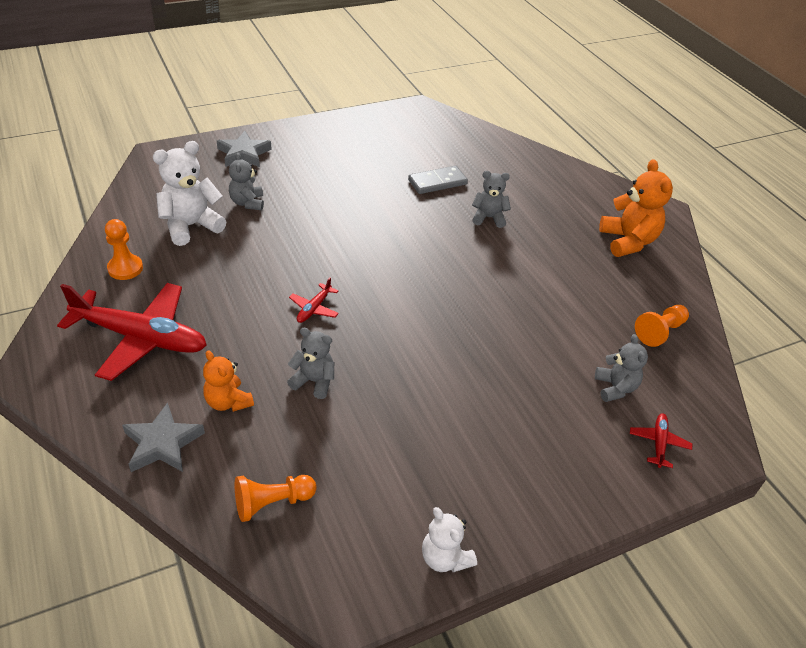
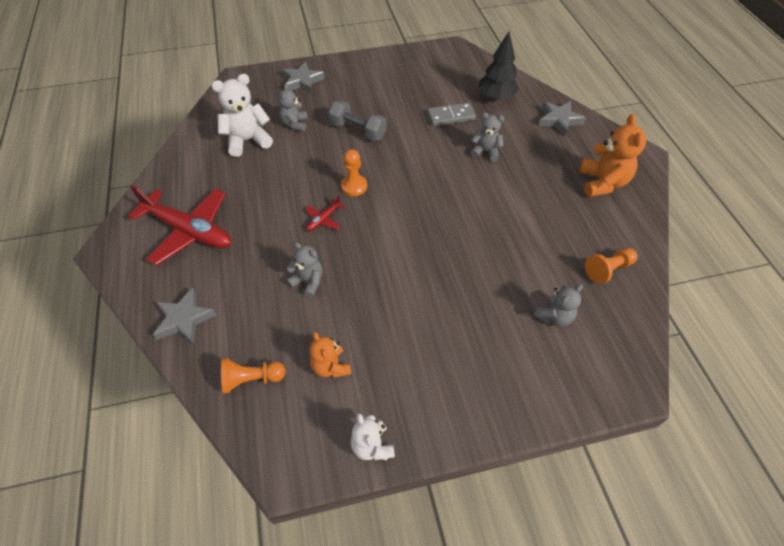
camera: 15 degrees right, 10 degrees up
(125, 268) = (191, 172): orange pawn -> orange pawn (354, 186)
(228, 402) = (239, 291): orange teddy bear -> orange teddy bear (331, 366)
(329, 205) = (358, 131): none -> grey dumbbell
(484, 159) = (496, 97): none -> black tree
(562, 179) = (559, 120): none -> grey star
(615, 388) = (554, 317): grey teddy bear -> grey teddy bear turned 45 degrees clockwise
(658, 443) = (578, 372): red plane -> none

